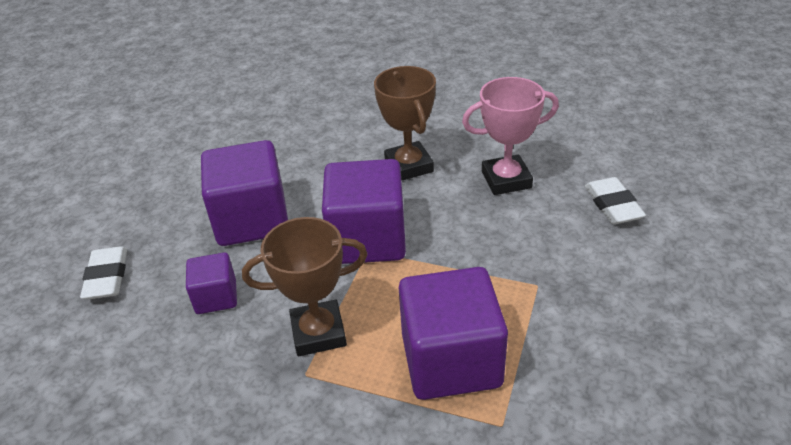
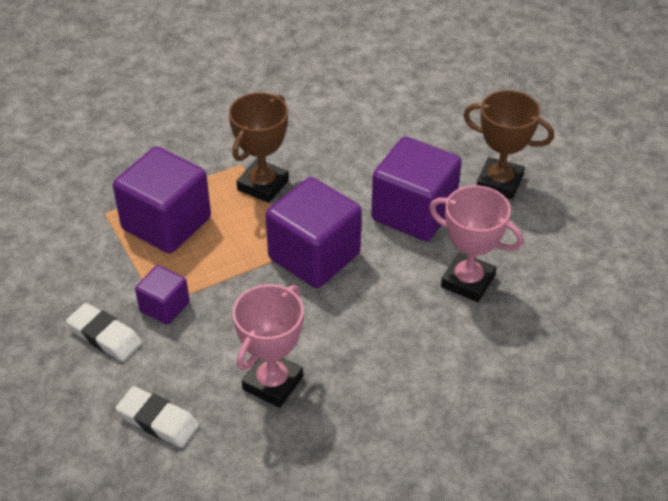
camera: 130 degrees right, 5 degrees up
(107, 277) = (435, 125): white eraser -> white eraser (105, 336)
(216, 297) = (352, 160): purple cube -> purple cube (164, 307)
(300, 157) = (468, 281): none -> pink trophy
(409, 166) = (369, 337): brown trophy -> brown trophy (499, 183)

